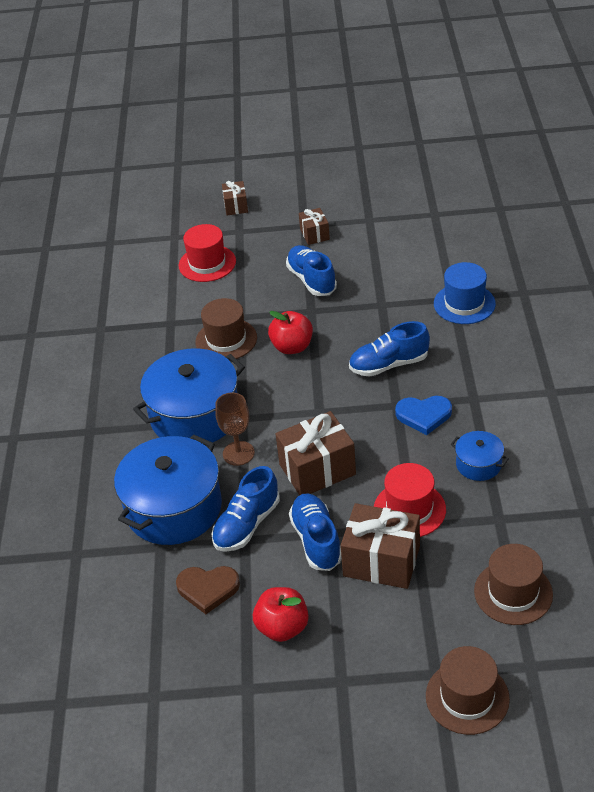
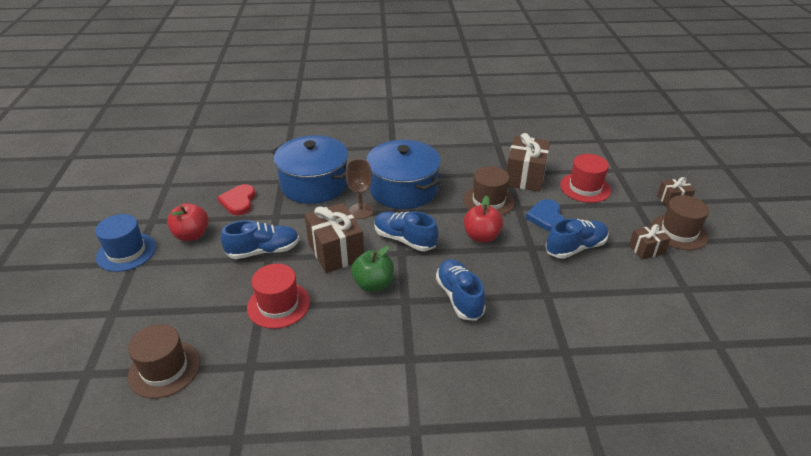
camera: 85 degrees right, 5 degrees down
(208, 589) = (238, 202): brown heart -> red heart
(247, 524) = (289, 217): blue shoe -> blue shoe (405, 239)
(372, 431) = (373, 284): none -> green apple
(381, 561) = (230, 286): brown gift -> brown gift (525, 177)
(424, 415) = (389, 319): blue heart -> blue heart (546, 217)
(464, 304) = (558, 361): blue hat -> blue hat (126, 252)
(467, 697) = (81, 330): brown hat -> brown hat (679, 232)
(478, 464) = (320, 356): blue pot -> none

